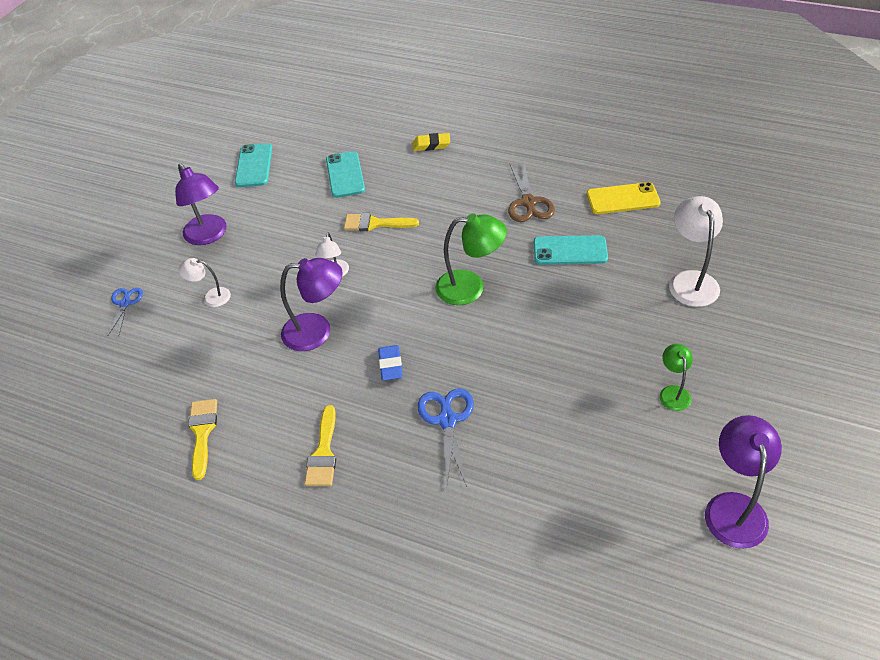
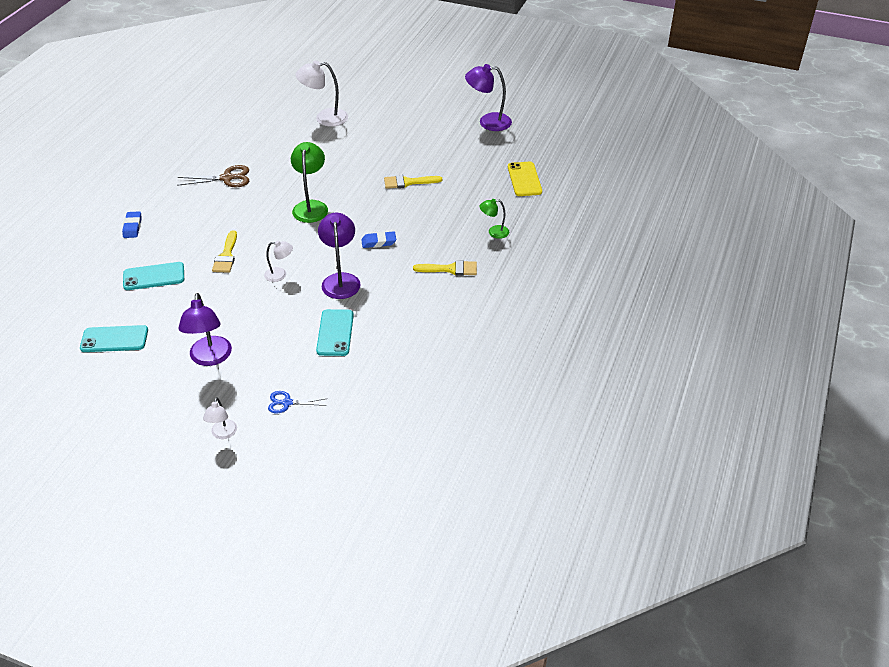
camera: 95 degrees left, 5 degrees down
(202, 432) = (431, 331): yellow brush -> yellow brush (408, 182)
(209, 235) = (210, 358): purple lamp -> purple lamp turned 120 degrees clockwise
(211, 297) = (291, 345): white lamp -> white lamp (223, 434)
(431, 145) = (132, 227): yellow eraser -> blue eraser
(447, 419) = (427, 217): blue scissors -> none
(570, 251) = (285, 162): turquoise phone -> turquoise phone (335, 333)
(622, 199) = (237, 137): yellow phone -> yellow phone (524, 179)
(673, 392) = (412, 133): green lamp -> green lamp (494, 232)

